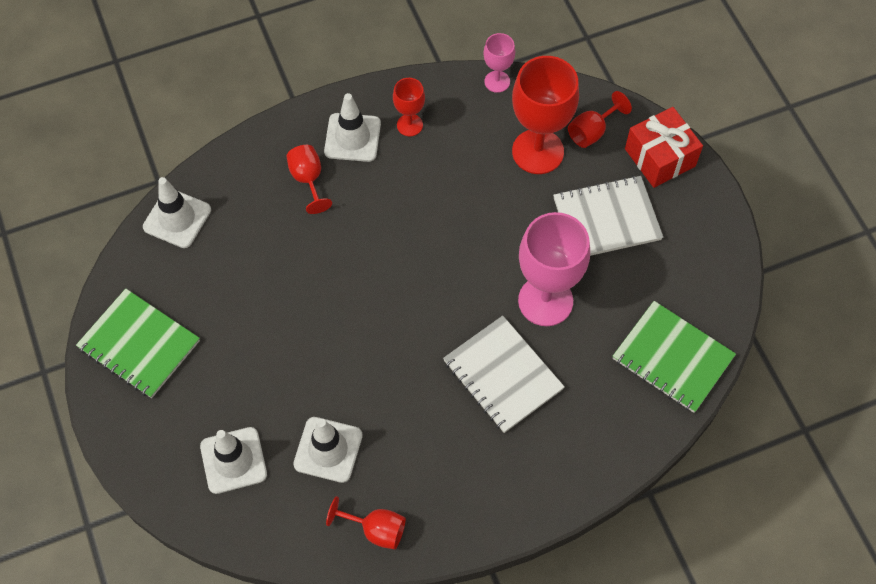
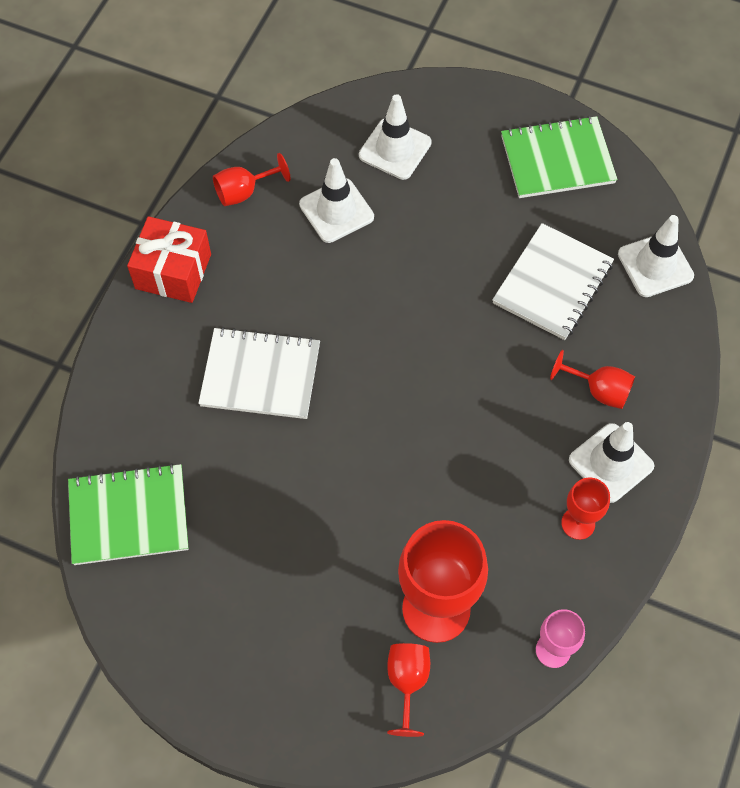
camera: 135 degrees right, 0 degrees up
(545, 301) = (286, 468): pink goblet -> none
(606, 219) = (305, 598): white notebook -> white notebook (553, 283)
(660, 157) = (315, 717): red gift -> red gift (173, 271)

